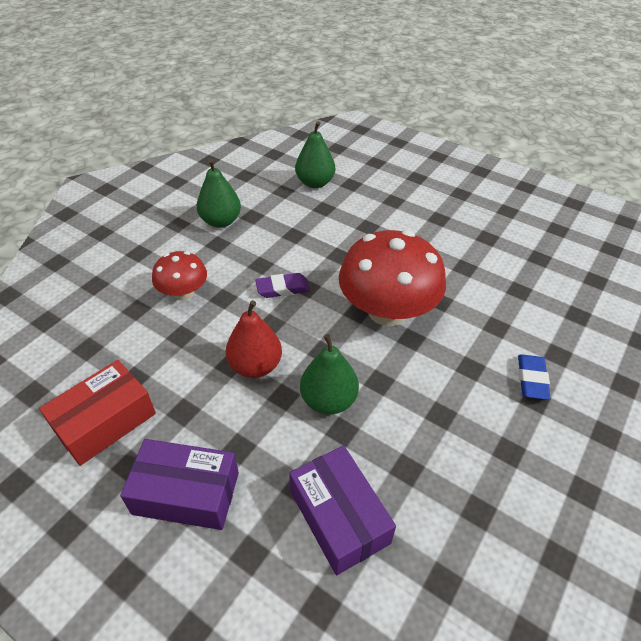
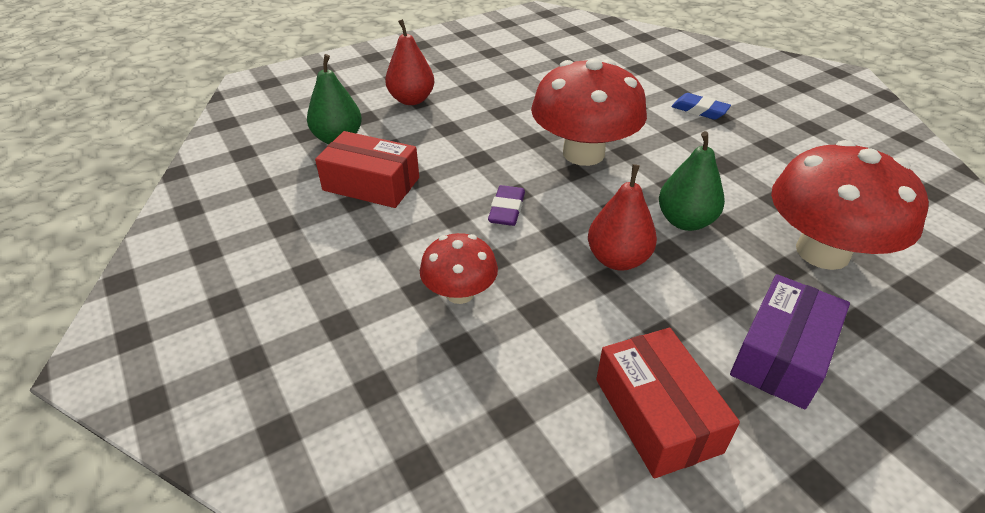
camera: 65 degrees left, 5 degrees down
(221, 221) = (341, 229): green pear -> none
(273, 216) = (371, 184): none -> red box
(339, 517) = (822, 252): purple box -> red mushroom
(391, 196) = (411, 100): none -> red pear

